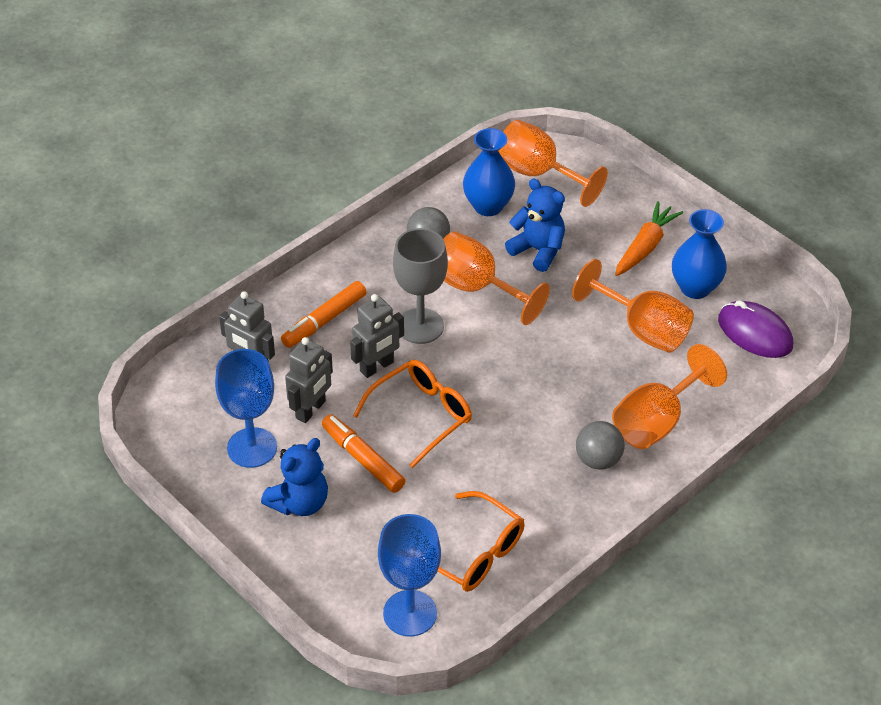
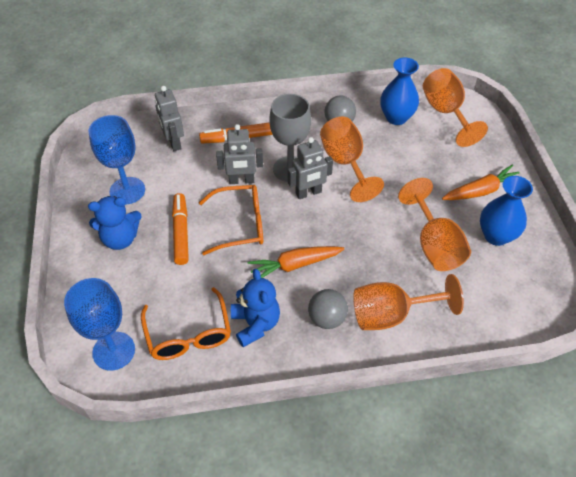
camera: 35 degrees right, 5 degrees up
(311, 410) = (180, 186): grey robot -> grey robot (308, 193)
(519, 426) = (295, 265): none -> orange carrot
(538, 250) = (405, 159): blue teddy bear -> blue teddy bear (255, 324)
(755, 333) = (516, 290): purple mouse -> none

